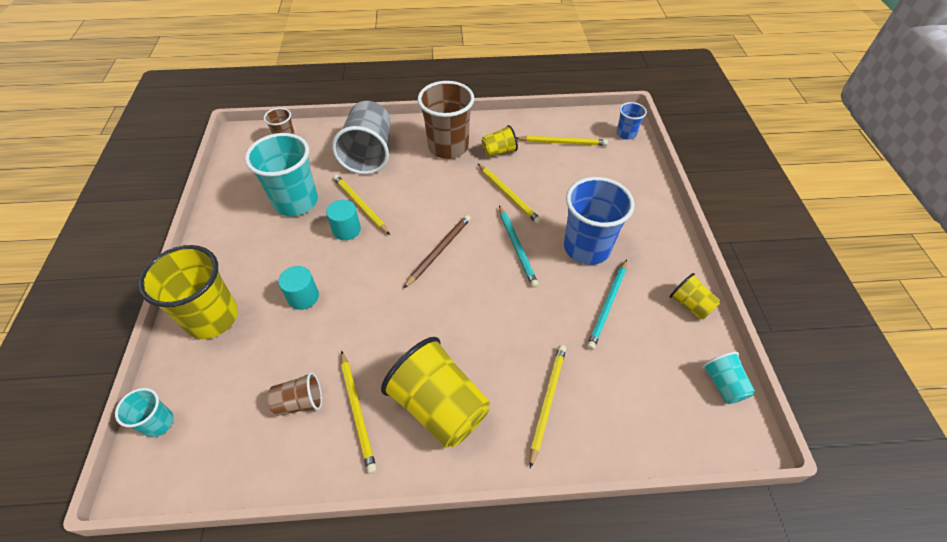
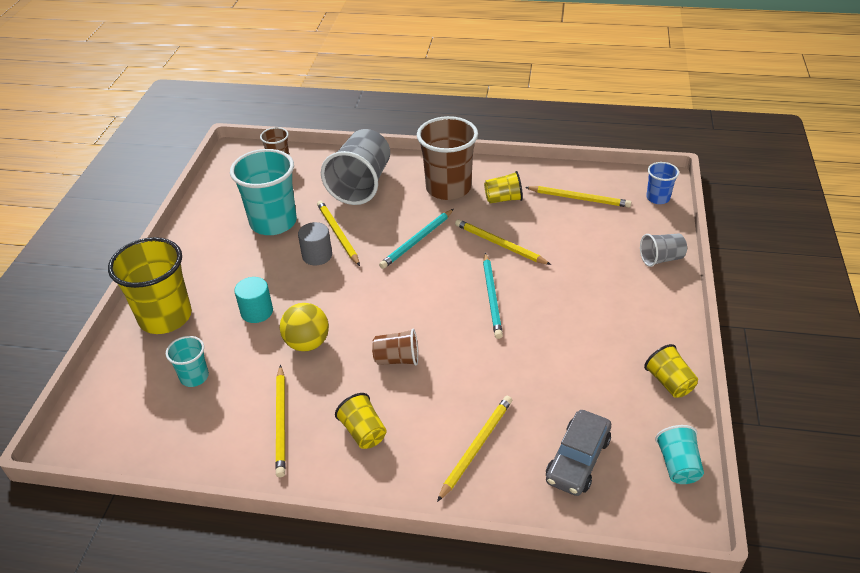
camera: 15 degrees right, 10 degrees down
(158, 423) = (95, 399): turquoise cup -> turquoise cup (194, 377)
(300, 402) = (228, 404): brown cup -> brown cup (397, 359)
(346, 230) = (317, 255): turquoise cylinder -> grey cylinder
(361, 322) = (307, 343): none -> yellow ball
(439, 251) = (407, 289): brown pencil -> none
(439, 406) = (363, 432): yellow cup -> yellow cup, size x0.50
(508, 195) = (499, 244): yellow pencil -> yellow pencil turned 150 degrees clockwise
(587, 247) = (570, 308): blue cup -> none
(608, 305) = (574, 368): turquoise pencil -> turquoise pencil (417, 241)
(639, 396) = (577, 459): none -> grey car
(646, 189) = (661, 259): none -> grey cup

